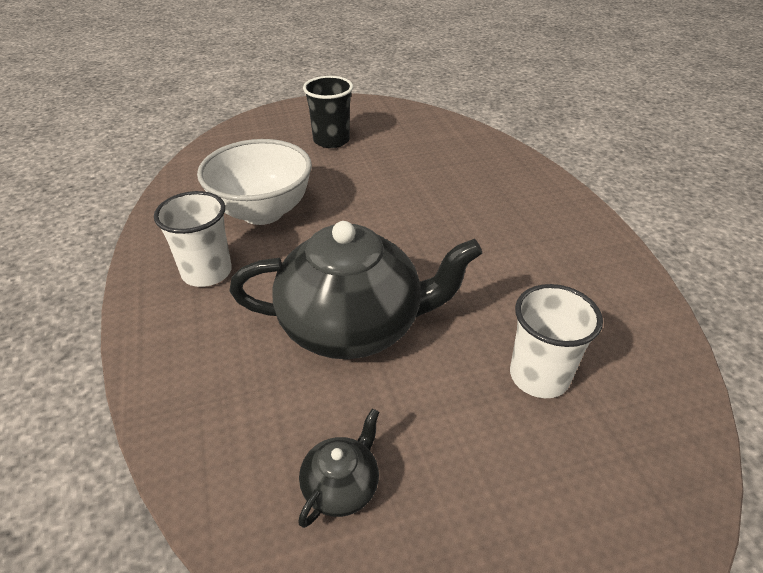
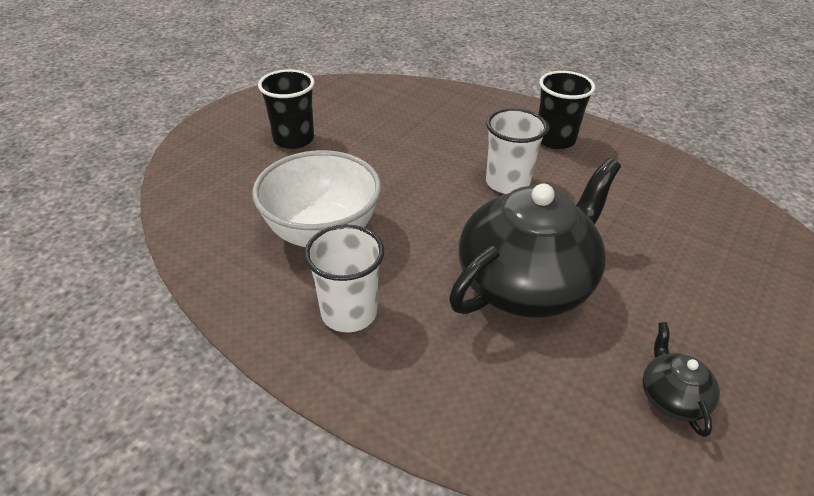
camera: 40 degrees left, 0 degrees up
(539, 376) = (676, 245): white cup -> white cup (507, 183)
(550, 229) = (555, 140): none -> black cup

